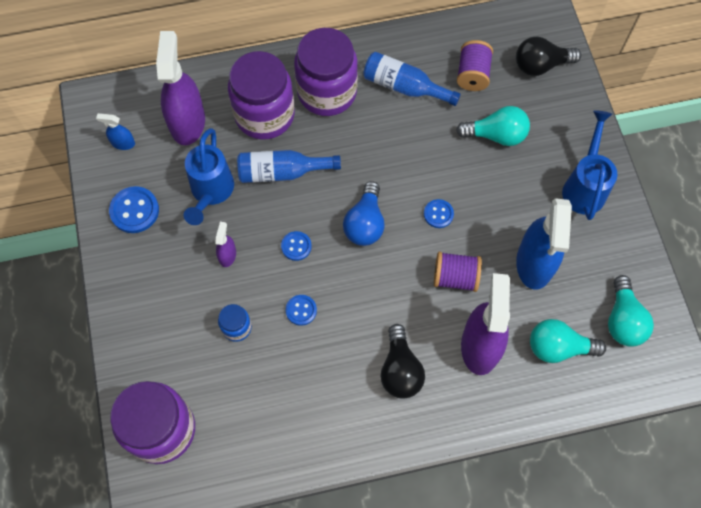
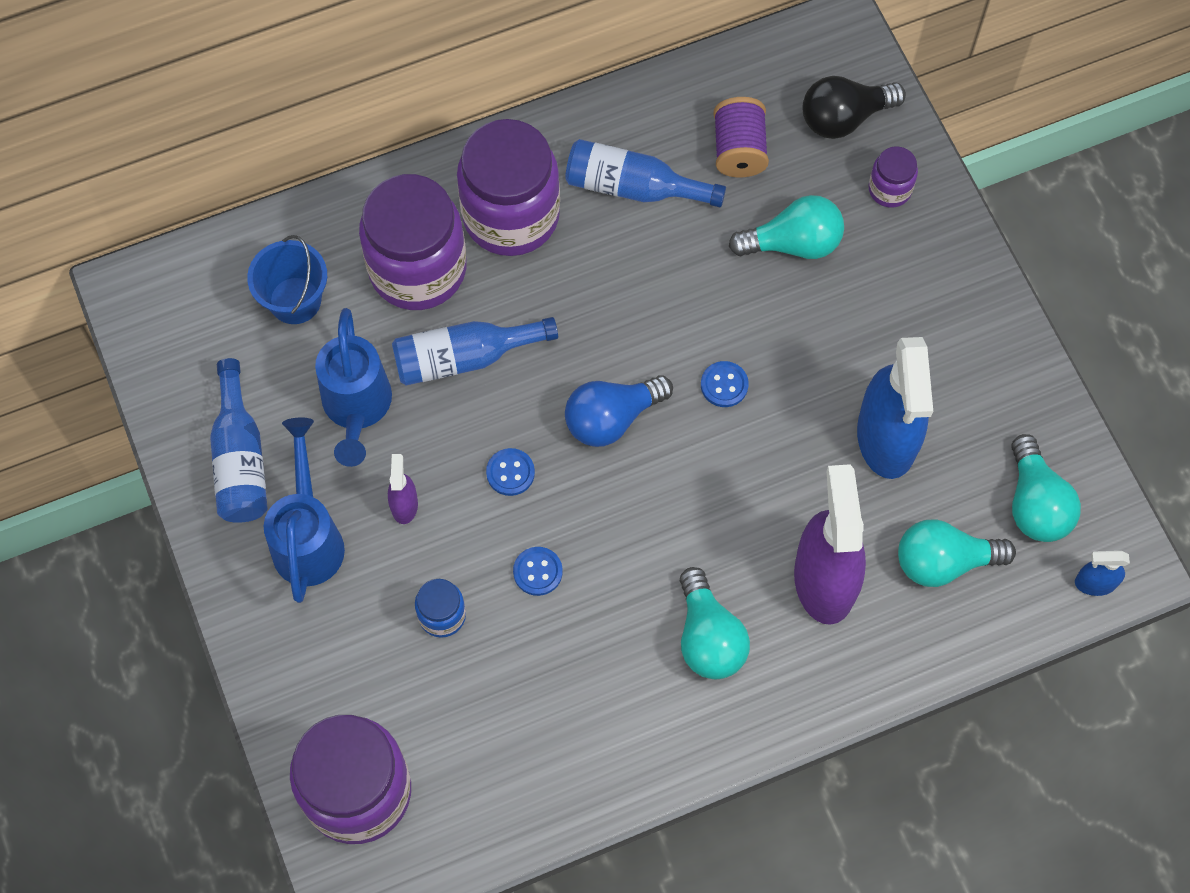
camera: 10 degrees left, 0 degrees up
(123, 143) = (197, 352): blue spray bottle -> blue spray bottle (1095, 583)
(134, 210) = (240, 458): blue button -> blue bottle
(187, 122) = (295, 300): purple spray bottle -> blue bucket
(365, 223) = (612, 418): blue light bulb -> blue light bulb turned 60 degrees clockwise
(400, 370) = (708, 637): black light bulb -> turquoise light bulb
(455, 277) = (767, 480): purple spool -> none
(561, 112) = (889, 189): none -> purple jar
(584, 186) = (944, 303): blue watering can -> blue watering can (308, 537)

